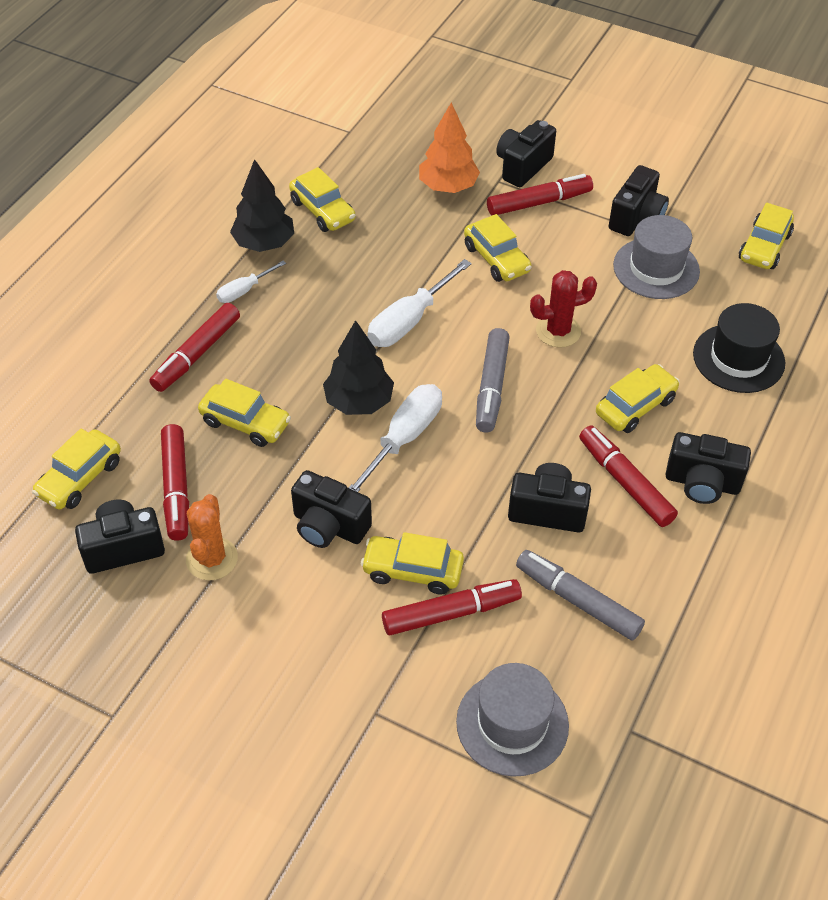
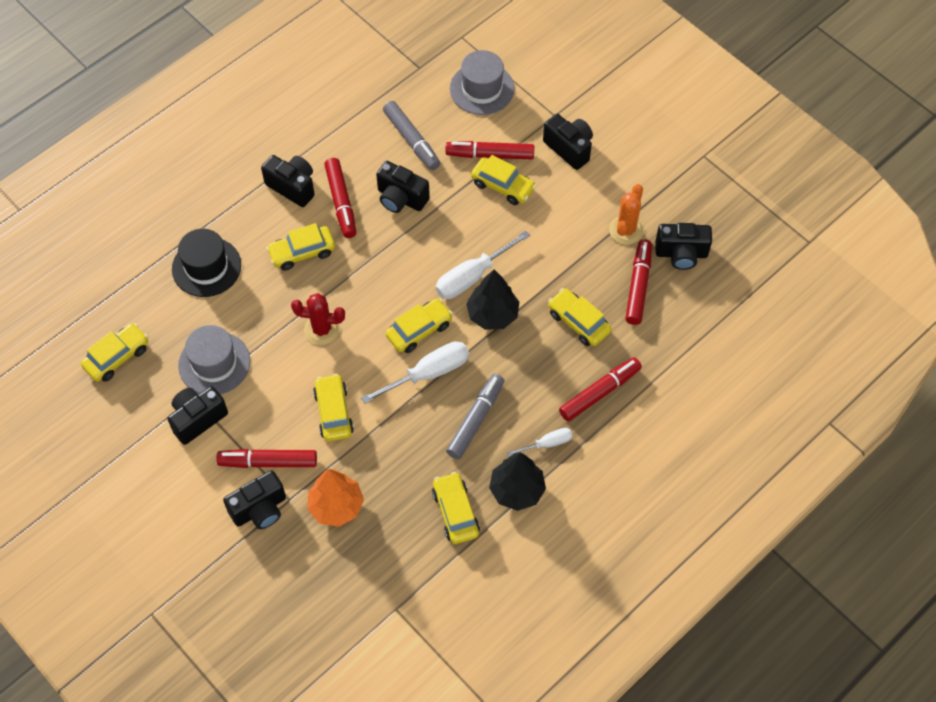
camera: 160 degrees left, 10 degrees up
(80, 478) = (703, 313): yellow car -> yellow car (419, 330)
(329, 526) = (545, 229): black camera -> black camera (569, 148)
(491, 386) = (393, 298): grey marker -> grey marker (475, 420)

